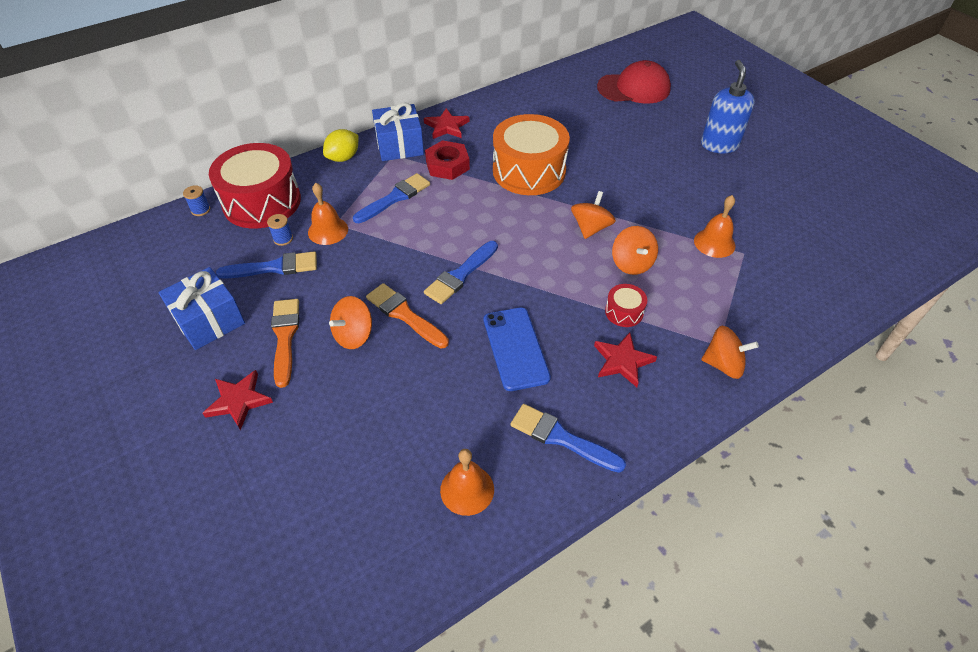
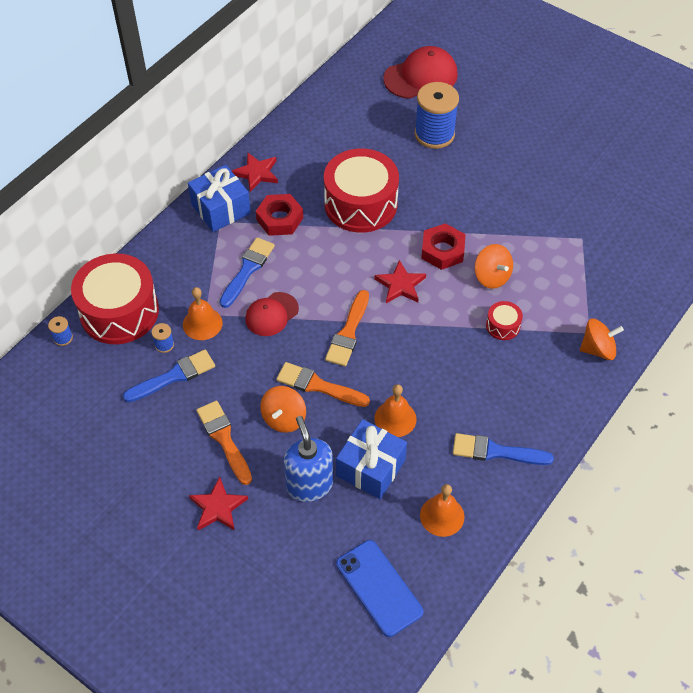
camera: 20 degrees left, 5 degrees up
(209, 321) = (145, 446): blue gift -> blue gift (371, 468)
(343, 158) = (172, 239): yellow lemon -> none
(395, 240) = (271, 314): none -> red cap
(460, 275) = (348, 332): blue brush -> orange brush
(515, 348) = (427, 387): blue phone -> blue phone (379, 588)
(529, 171) = (360, 204): orange drum -> red drum
(590, 228) = (442, 250): orange spinning top -> red nut
(622, 361) = (518, 371): red star -> red star (400, 285)
(626, 133) = (434, 134): none -> blue spool
(714, 243) = (554, 235): orange bell -> orange bell (395, 418)
(719, 145) = (524, 125): blue soap dispenser -> blue soap dispenser (309, 485)

